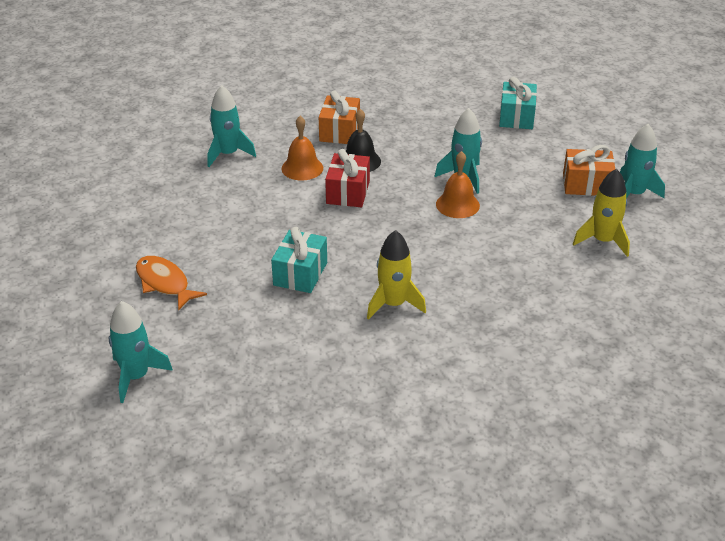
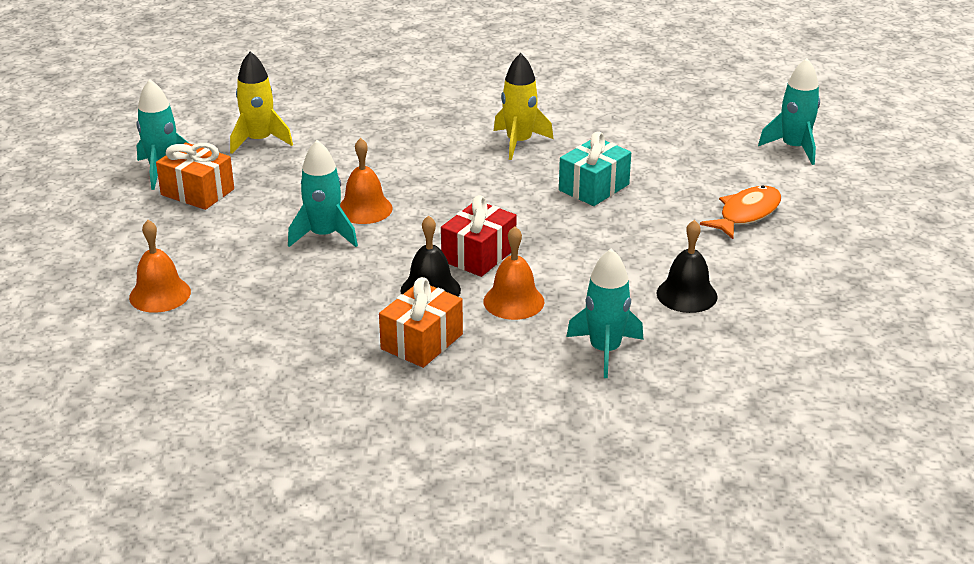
camera: 155 degrees left, 5 degrees down
(164, 283) = (746, 214): orange fish -> orange fish turned 120 degrees counterclockwise
(190, 202) = (686, 294): none -> black bell
(516, 117) = (160, 294): turquoise gift -> orange bell

